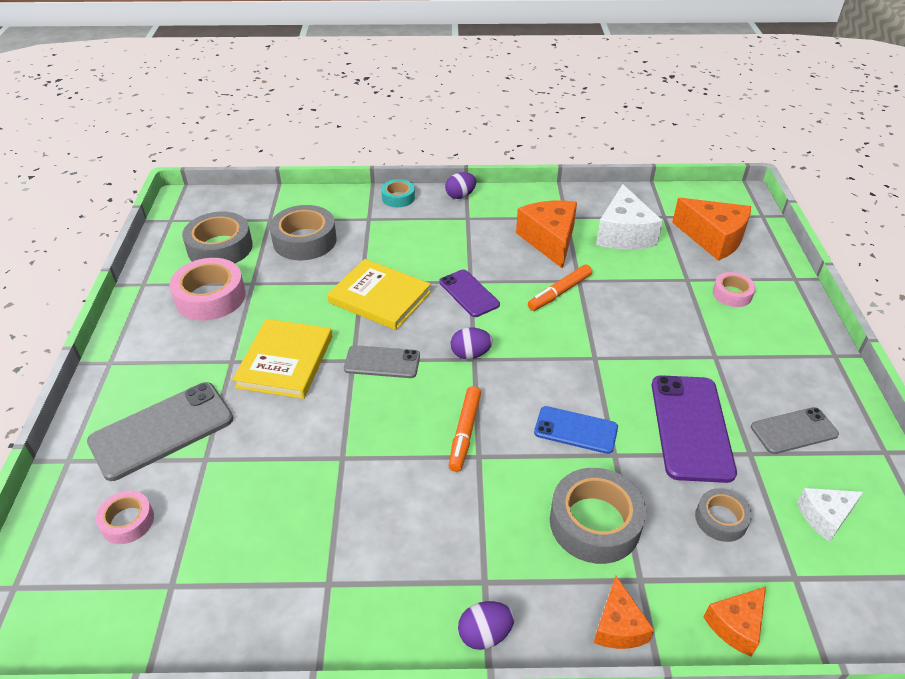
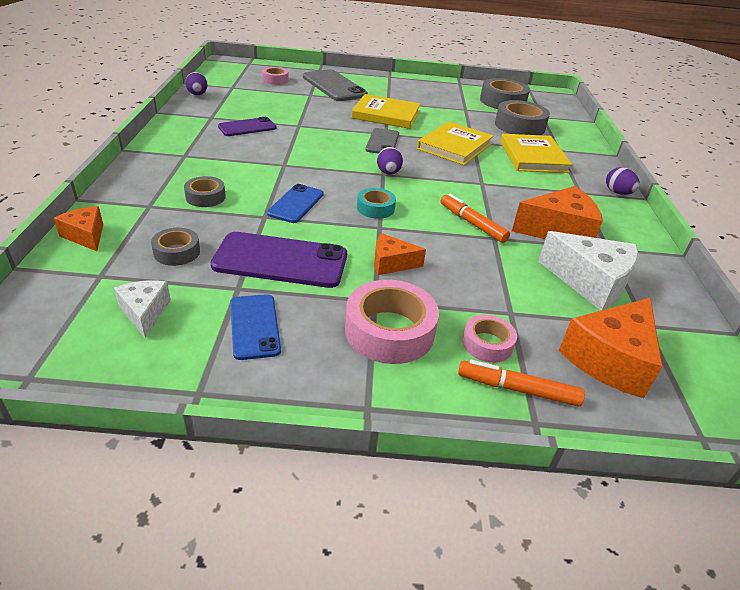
camera: 90 degrees right, 5 degrees down
(210, 297) = (449, 98): pink tape -> pink tape (389, 331)
(393, 239) = (533, 157): none -> yellow book
(398, 198) = (598, 164): turquoise tape -> turquoise tape (375, 208)
(464, 432) = (307, 162): orange marker -> orange marker (517, 389)
(469, 293) = (464, 180): purple phone -> purple phone (247, 127)
(485, 634) = (150, 151): purple egg -> purple egg (197, 94)
(594, 523) = (205, 197): grey tape -> grey tape, size x0.56
(618, 626) = (122, 191): orange cheese -> orange cheese (391, 263)
(623, 234) = (590, 282): white cheese -> white cheese turned 150 degrees counterclockwise
(794, 431) = (254, 326): grey phone -> blue phone

